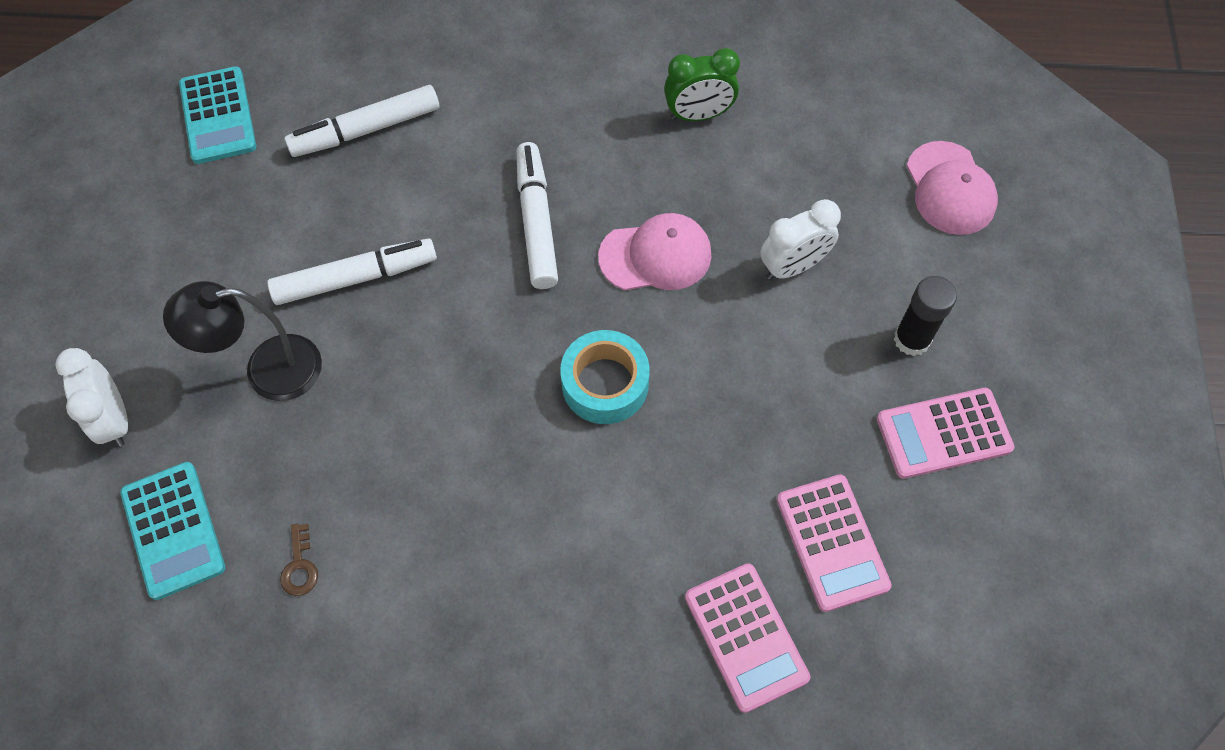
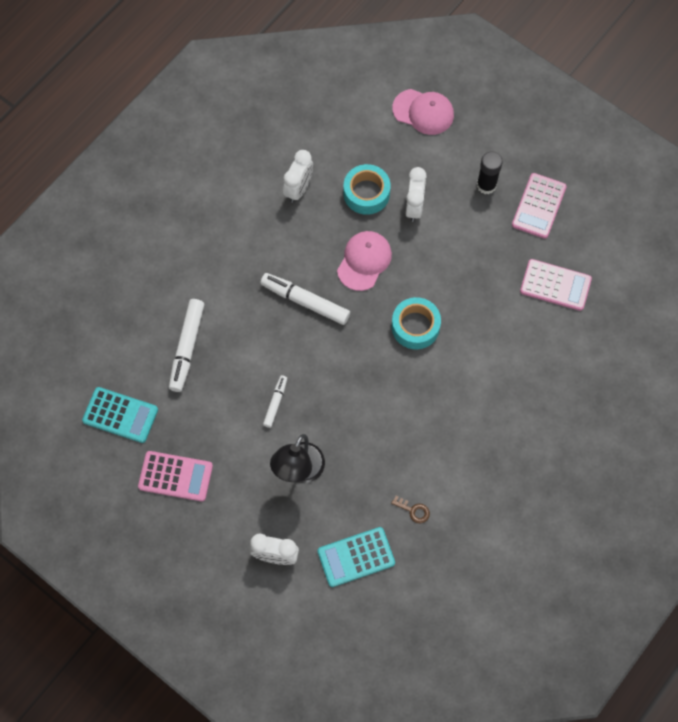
camera: 55 degrees left, 5 degrees up
(173, 530) = (356, 557): turquoise calculator -> turquoise calculator turned 150 degrees clockwise
(355, 278) = (275, 403): white marker -> white marker, size x0.56
(698, 115) = (298, 189): green clock -> white clock
(746, 637) = (572, 347): pink calculator -> pink calculator (175, 476)
(762, 196) = (366, 193): none -> turquoise tape

